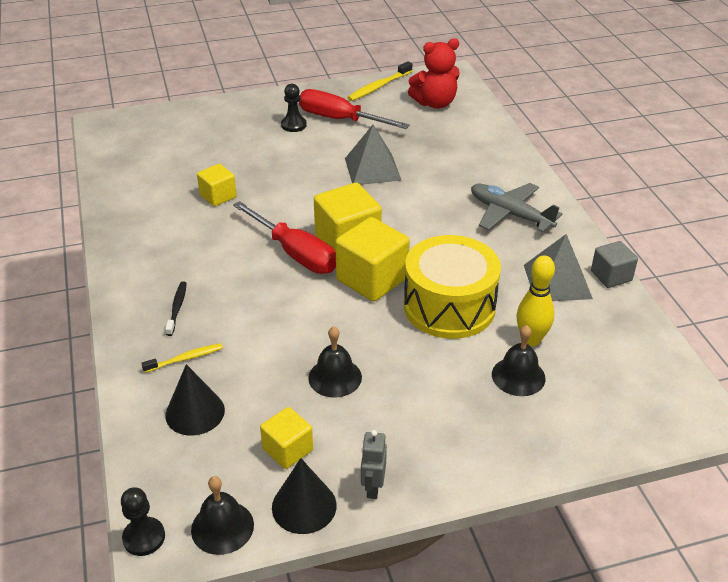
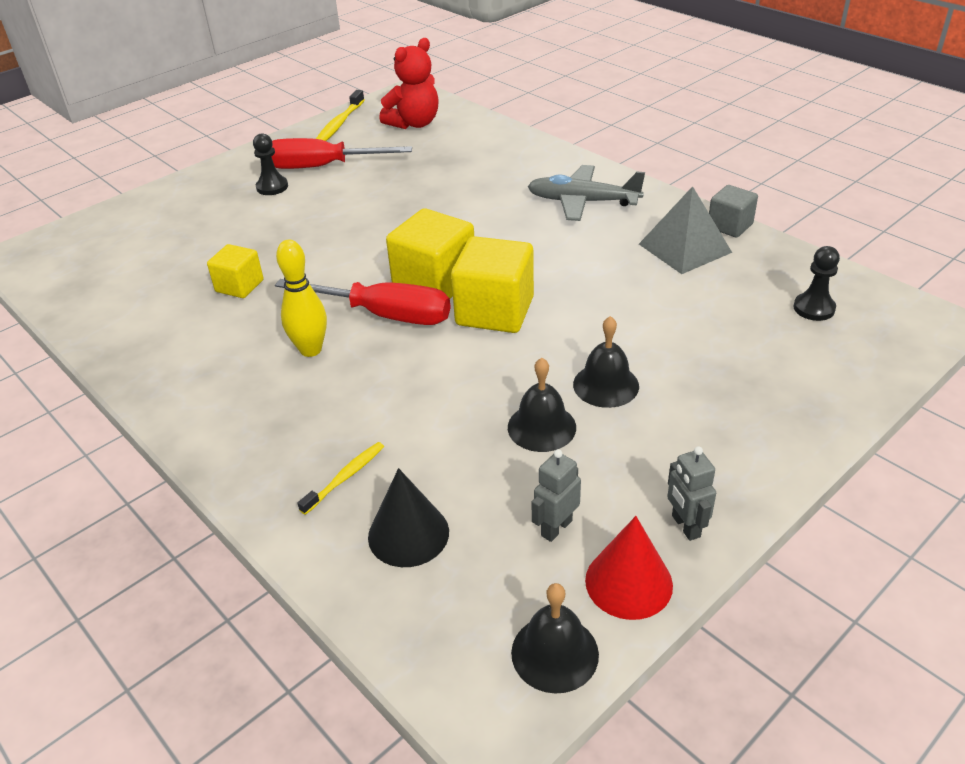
camera: 25 degrees left, 0 degrees up
(144, 537) = (467, 715): black pawn -> black pawn (814, 308)
(177, 308) = (287, 424): black toothbrush -> none
(288, 450) = (556, 528): yellow cube -> grey robot
(304, 506) = (628, 582): black cone -> red cone
(372, 169) = (400, 204): grey pyramid -> none
(449, 306) = (600, 309): yellow drum -> none
(518, 376) = (729, 350): black bell -> black bell (606, 385)
(531, 340) = (710, 311): yellow bowling pin -> yellow bowling pin (311, 350)

